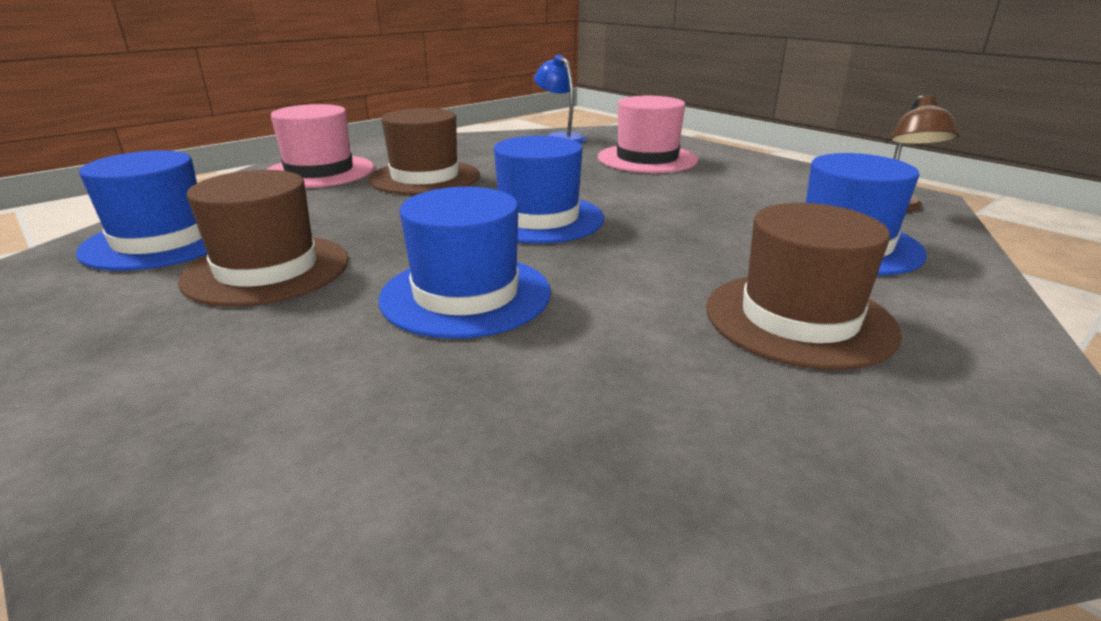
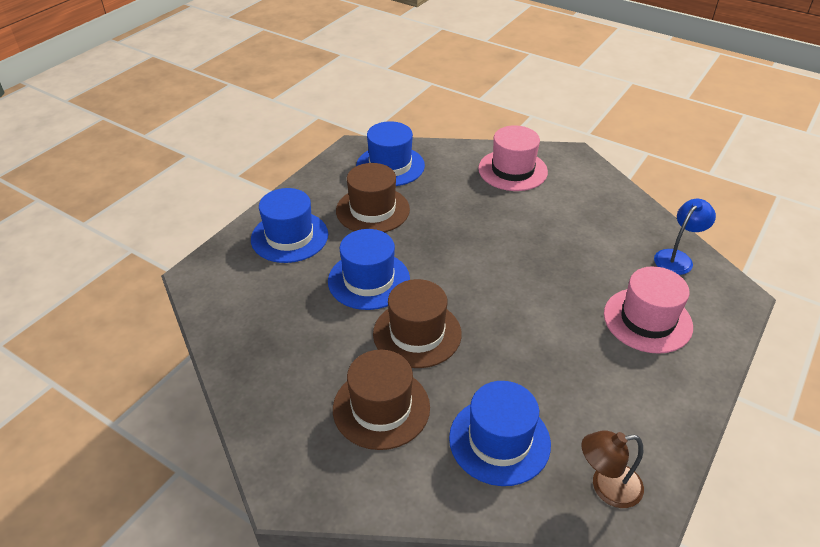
camera: 75 degrees right, 15 degrees up
(425, 177) = (527, 216): brown hat -> brown hat (417, 333)
(538, 218) = (478, 284): blue hat -> blue hat (289, 237)

